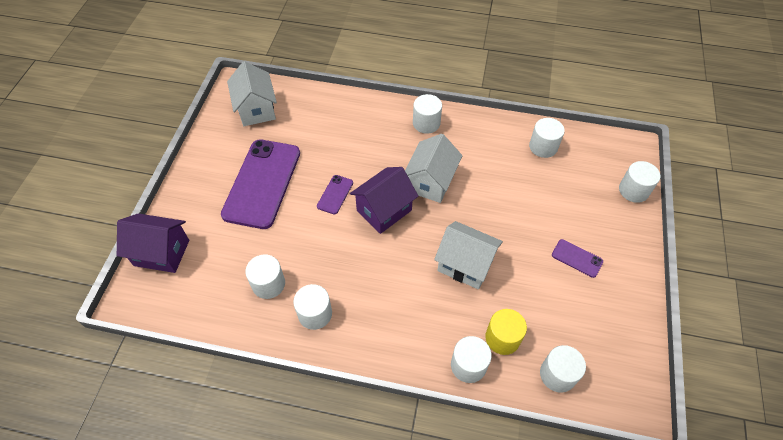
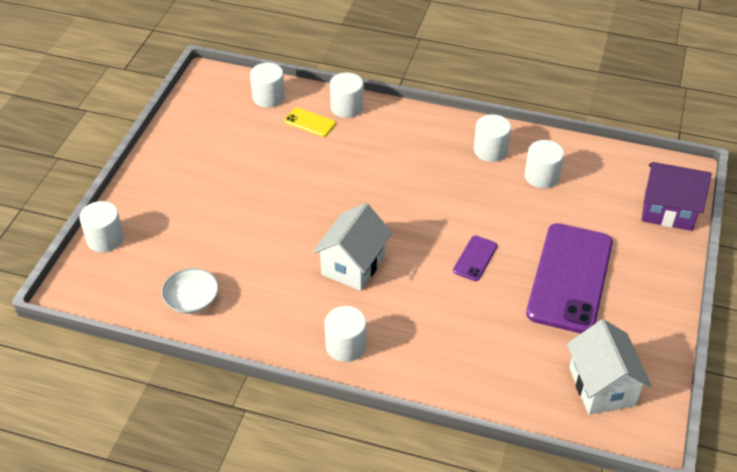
camera: 175 degrees left, 10 degrees down
(384, 210) = (415, 237): purple house -> none
(465, 264) = (331, 179): white house -> none
(502, 338) = (310, 122): yellow cylinder -> yellow phone
(543, 147) = (192, 300): white cylinder -> white bowl
(577, 258) = (209, 177): purple phone -> none

